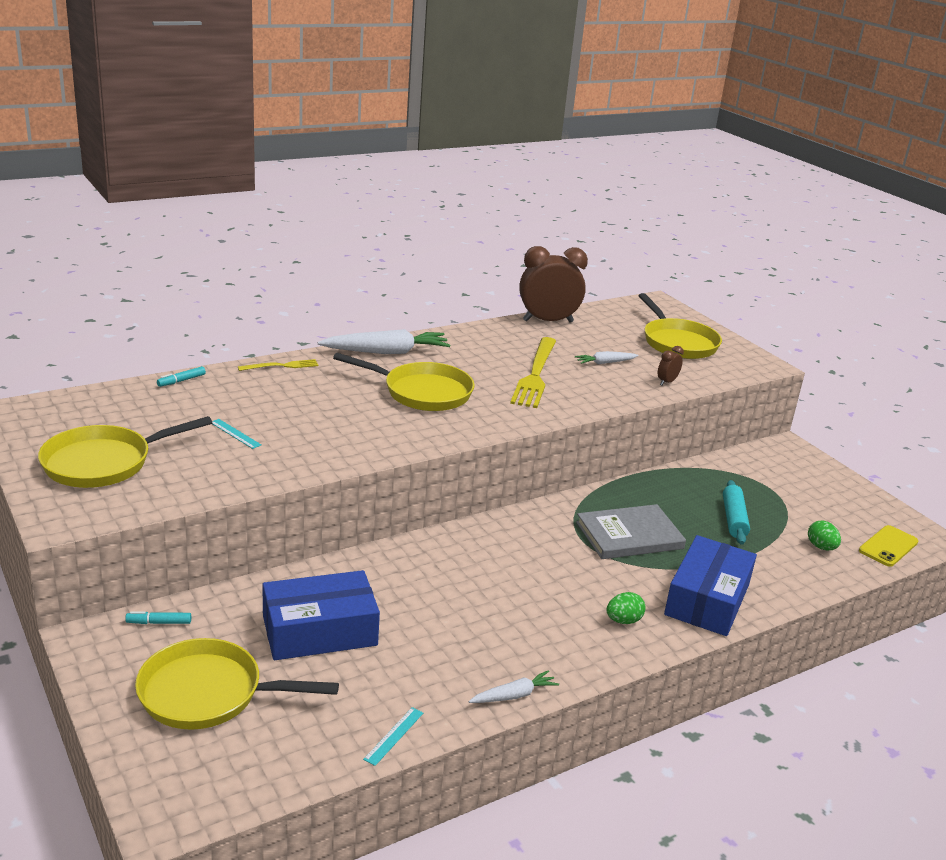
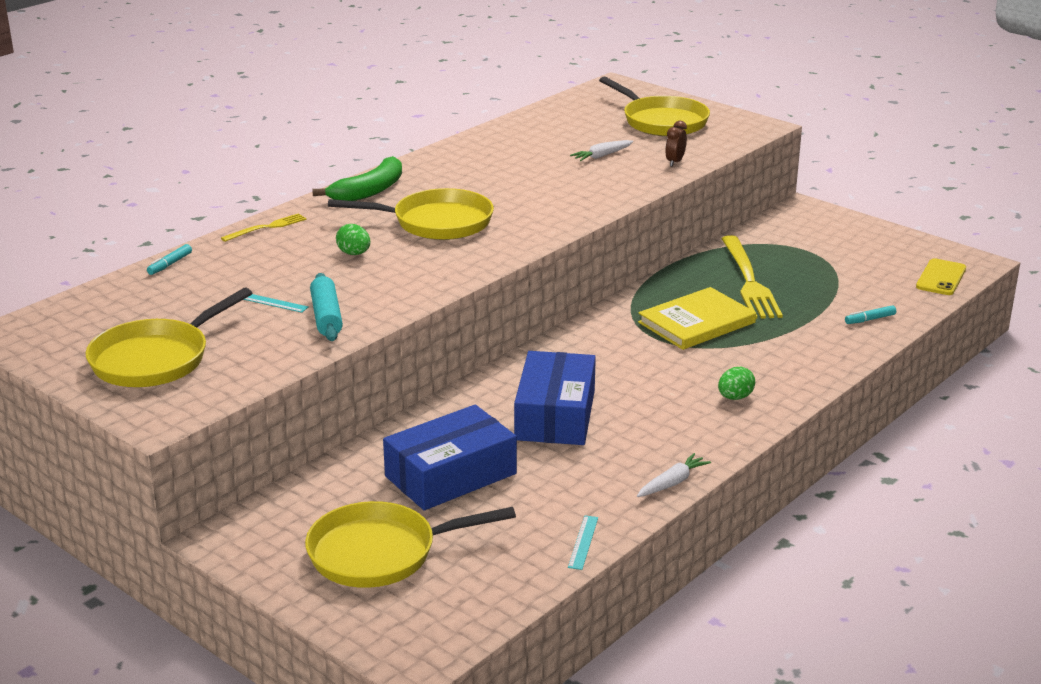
camera: 15 degrees left, 0 degrees up
(159, 622) = (283, 507): turquoise marker -> turquoise marker (870, 319)
(387, 352) = (369, 191): white carrot -> green banana
(535, 374) = (539, 182): yellow fork -> yellow fork (749, 281)
(548, 321) = (516, 126): brown clock -> none
(629, 535) = (696, 322): grey book -> yellow book
(707, 599) = (801, 361): blue box -> blue box (555, 415)
(733, 519) = (787, 285): turquoise rolling pin -> turquoise rolling pin (326, 316)
(821, 547) = (881, 292): green egg -> green egg (354, 254)

